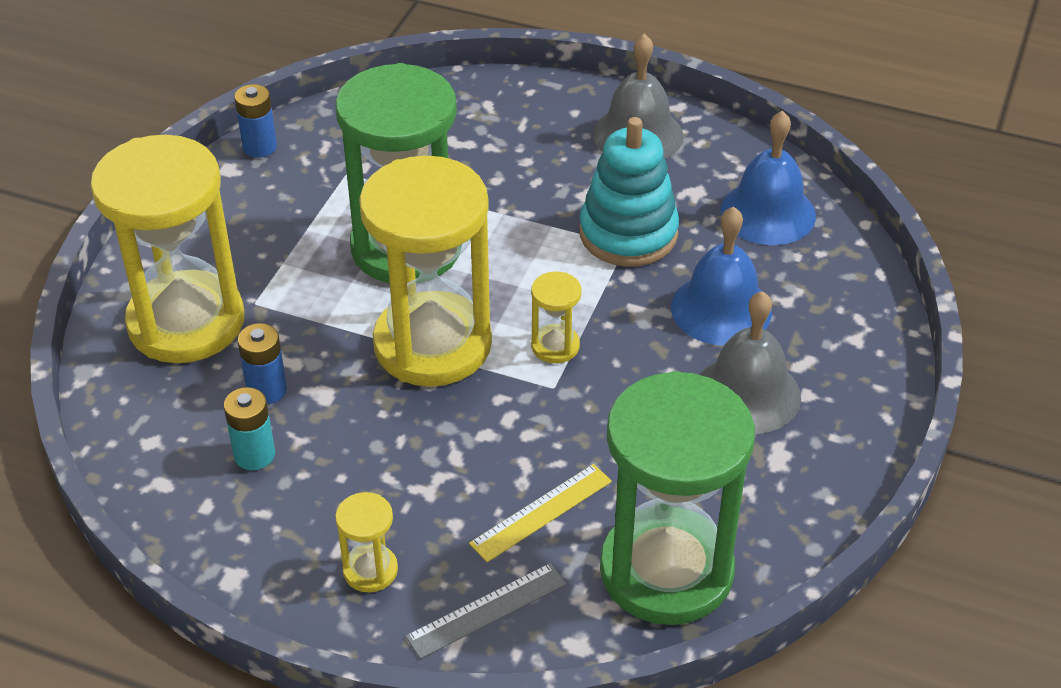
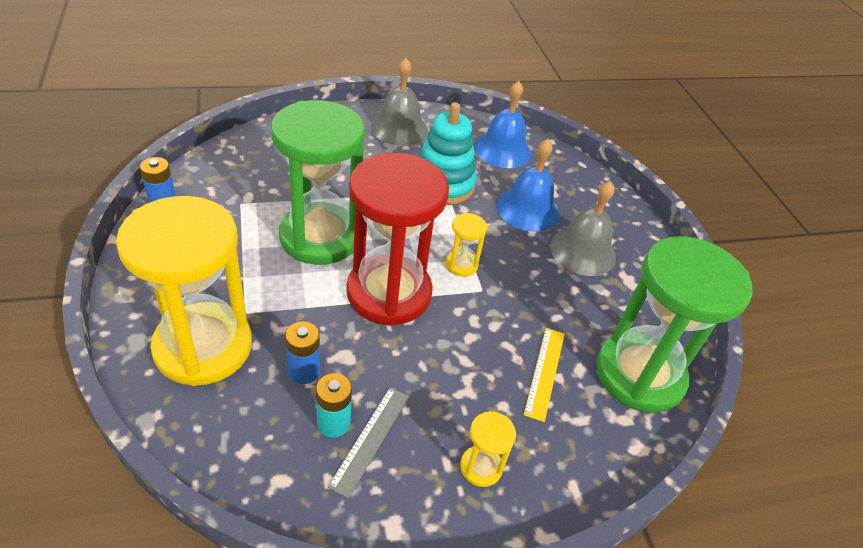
camera: 40 degrees left, 0 degrees up
(432, 344) = (389, 293): yellow hourglass -> red hourglass
(487, 610) = (572, 455): grey ruler -> grey ruler (370, 439)

